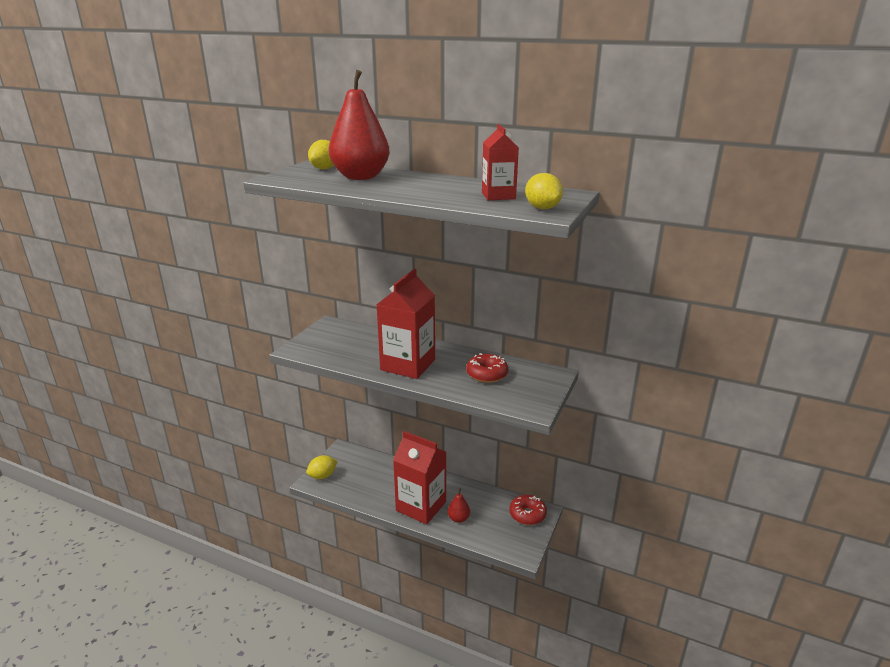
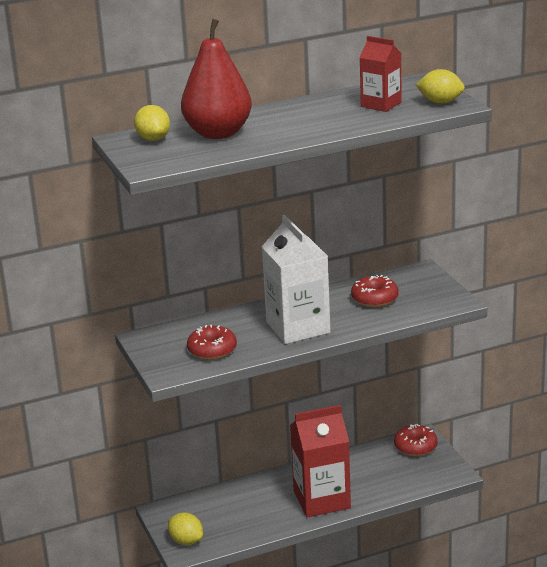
camera: 45 degrees left, 0 degrees up
(322, 476) = (186, 541): yellow lemon -> yellow lemon turned 60 degrees counterclockwise
(341, 350) = (212, 350): none -> red donut
(408, 365) = (298, 327): red carton -> white carton
(458, 518) = (368, 486): red pear -> none

